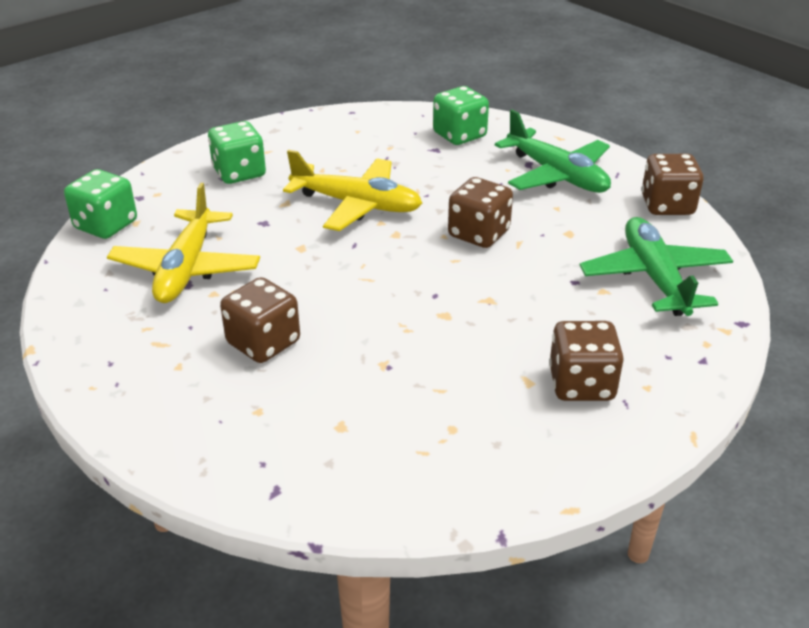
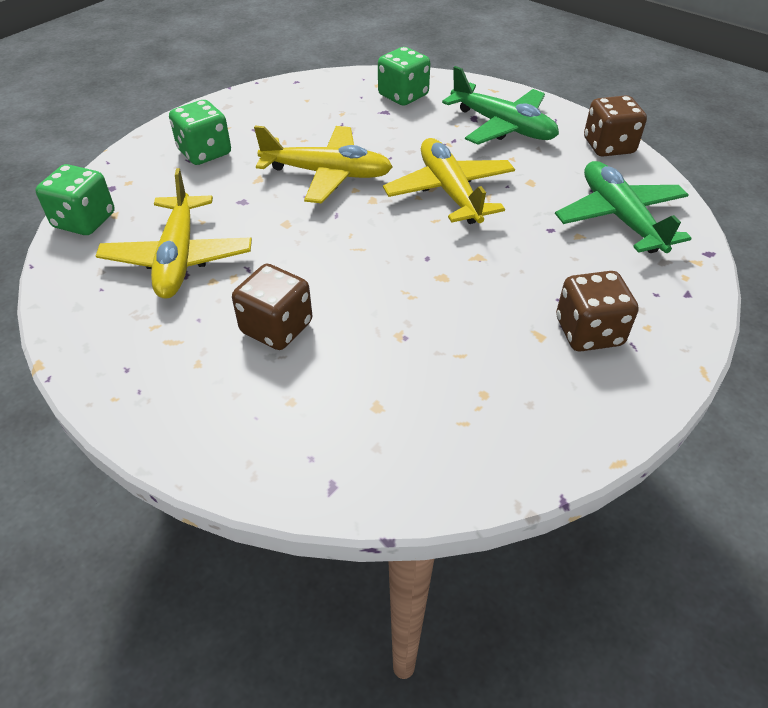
camera: 10 degrees left, 10 degrees up
(479, 234) = (449, 191): brown dice -> yellow plane

